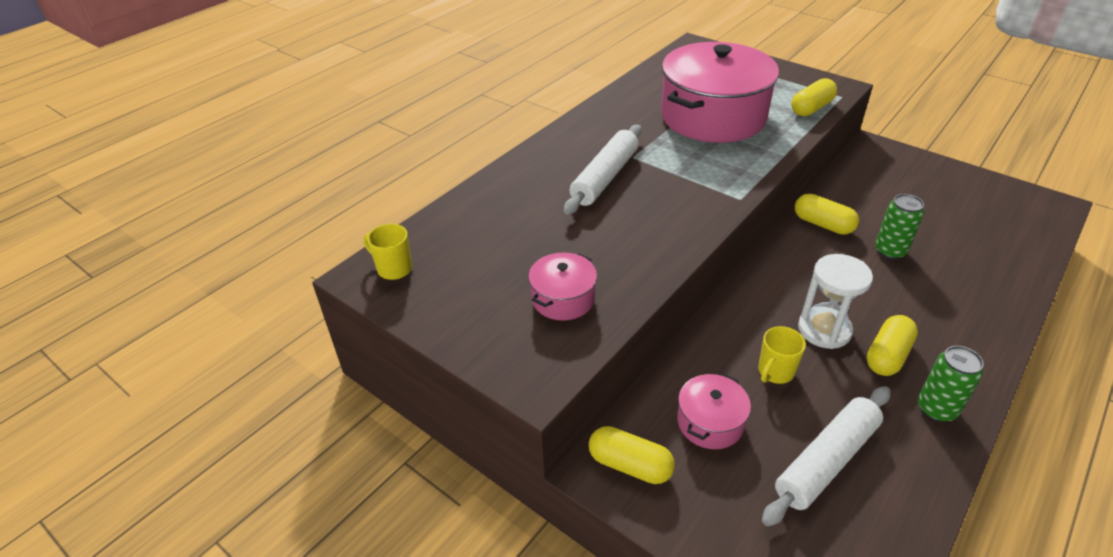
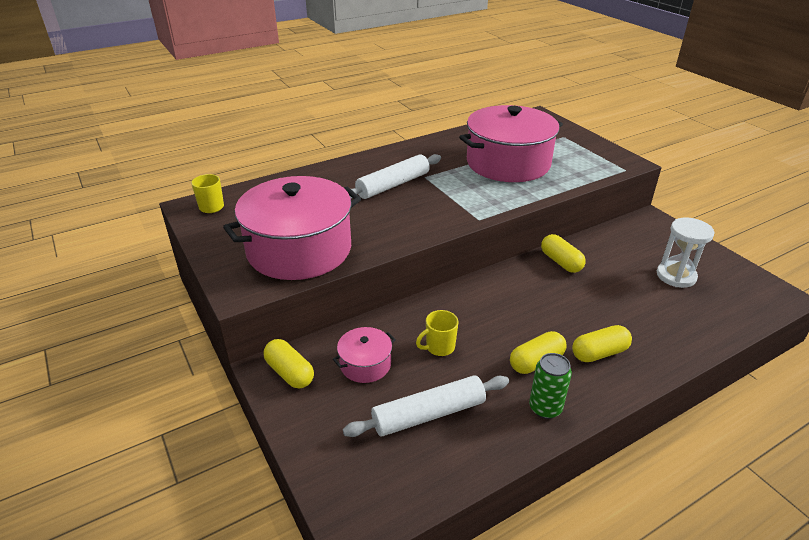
camera: 20 degrees right, 5 degrees down
(563, 299) = (299, 249): pink pot -> pink pot, size x2.22
(811, 108) = (592, 173): yellow capsule -> yellow capsule (599, 353)
(824, 330) = (500, 331): white hourglass -> white hourglass (676, 276)
(890, 251) = (601, 293): green can -> none

